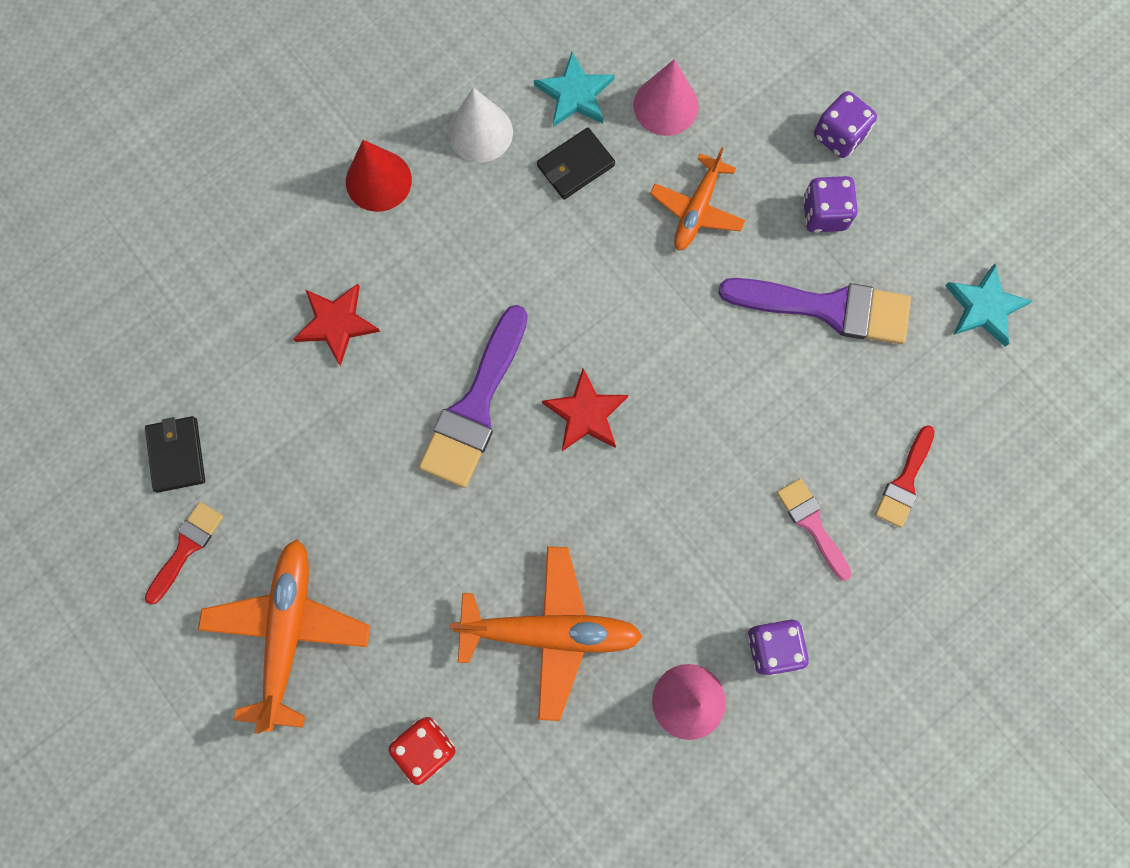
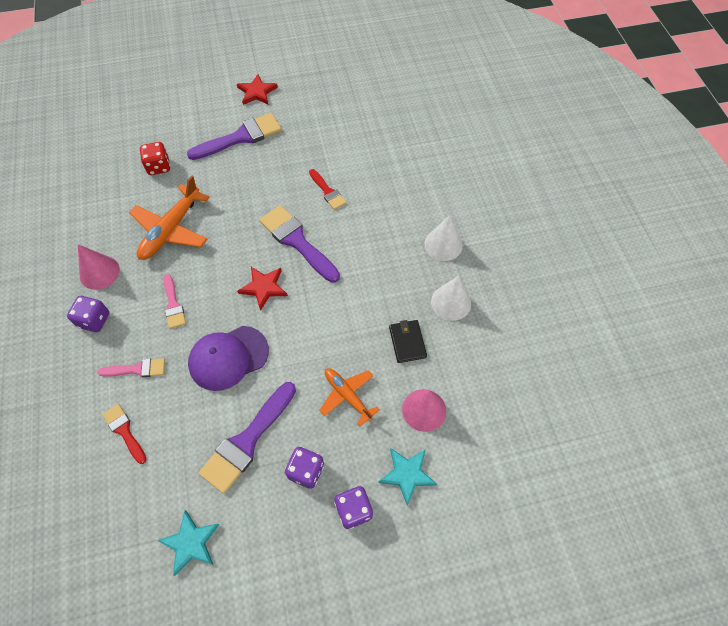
camera: 115 degrees right, 15 degrees down
(176, 455) = (343, 124): black wallet -> none
(186, 547) = (300, 116): red brush -> red brush (328, 191)
(288, 632) = (241, 137): orange plane -> purple brush
(336, 323) = (373, 200): red star -> red star (257, 92)
(378, 180) = (443, 244): red cone -> white cone
(575, 94) = (454, 361): turquoise star -> turquoise star (407, 474)
(684, 537) = (173, 305): none -> pink brush
(726, 401) = (228, 358): none -> purple cap

